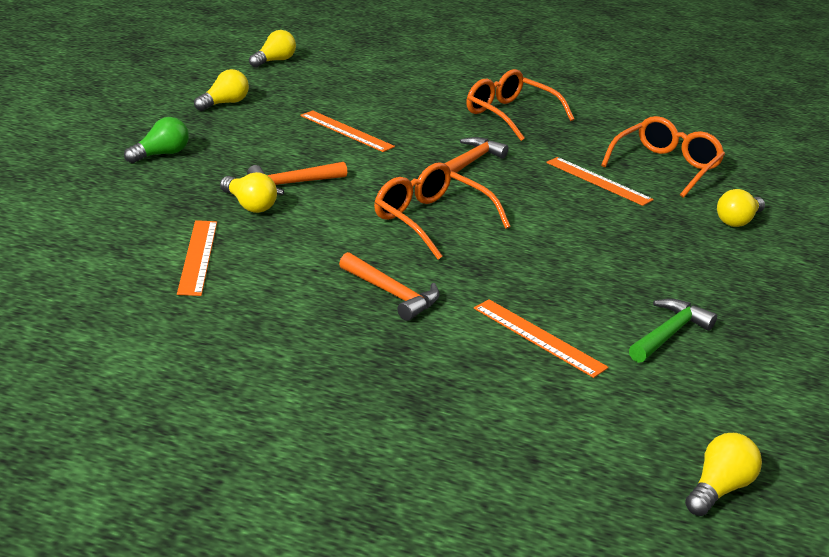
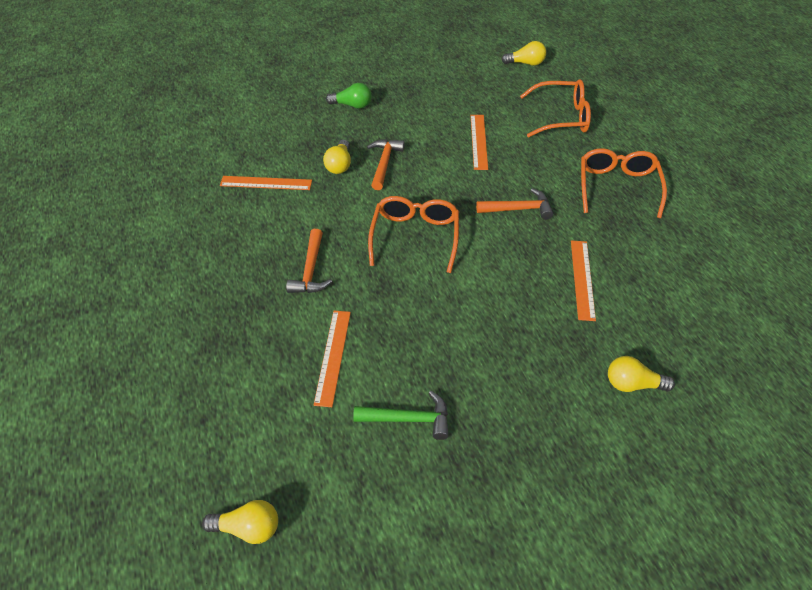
camera: 55 degrees right, 20 degrees up
(197, 256) = (266, 183): orange ruler -> orange ruler turned 45 degrees clockwise
(224, 103) = (441, 84): yellow light bulb -> none
(292, 184) = (384, 163): orange hammer -> orange hammer turned 75 degrees clockwise
(665, 166) = (663, 301): orange glasses -> orange glasses (561, 117)

